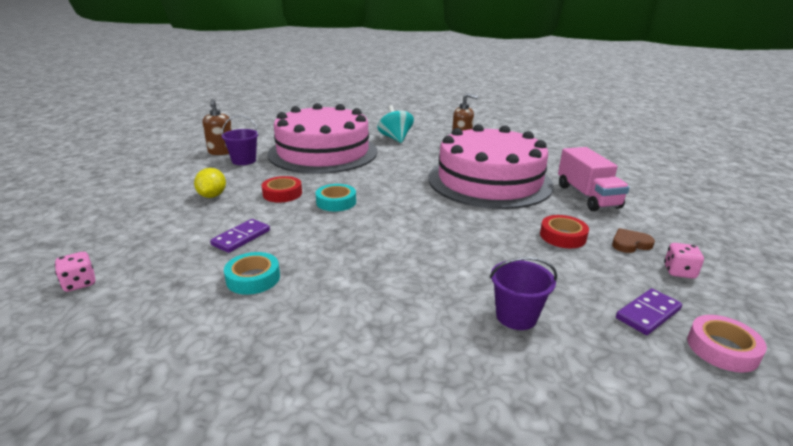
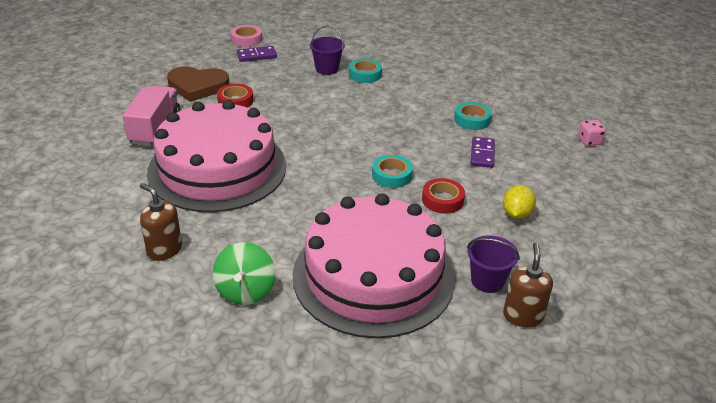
camera: 160 degrees left, 10 degrees up
(241, 238) = (482, 154): purple domino -> purple domino turned 45 degrees counterclockwise
(395, 138) = (245, 291): turquoise spinning top -> green spinning top
(448, 321) = (365, 74): none -> turquoise tape
(630, 244) = (197, 86): brown heart -> brown heart, size x1.94
(679, 272) = (201, 66): pink dice -> none

